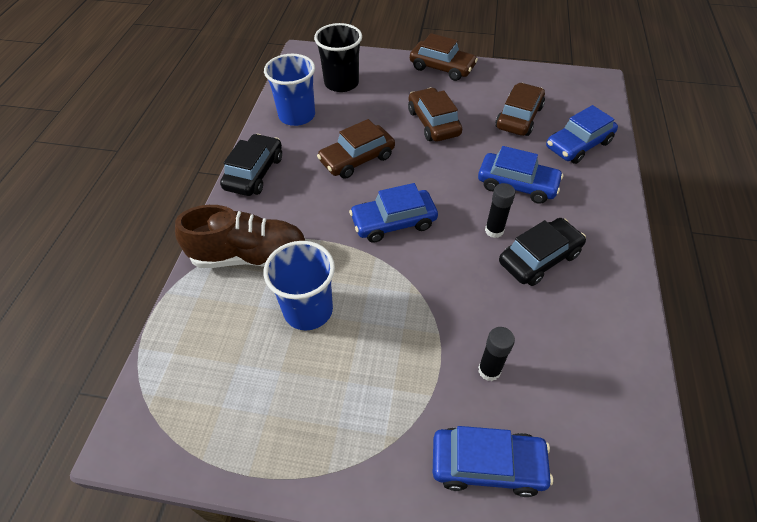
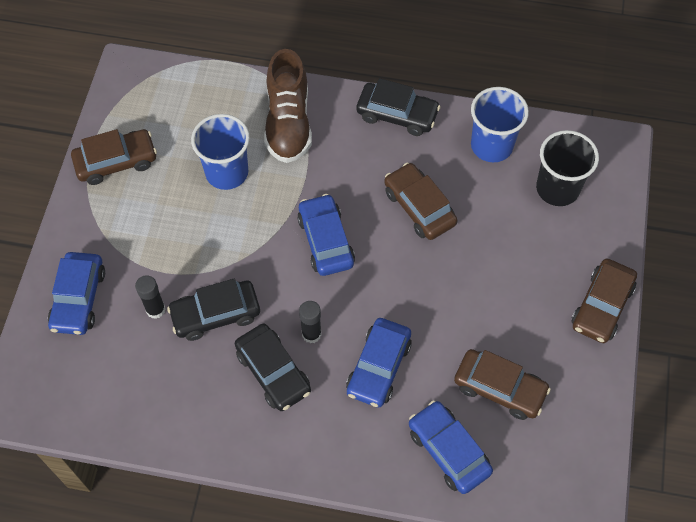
camera: 90 degrees right, 10 degrees up
(433, 123) = (484, 288): brown car -> brown car (116, 162)
(486, 310) = (216, 314): none -> black car

